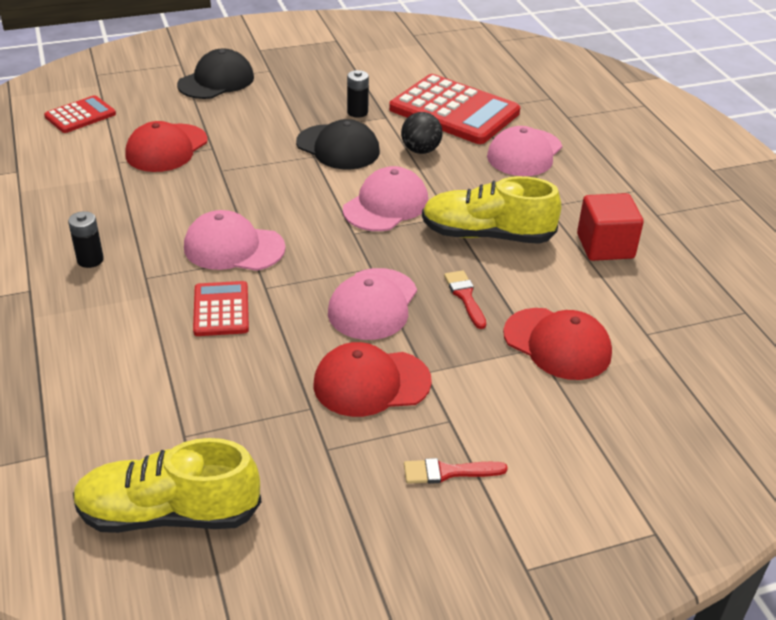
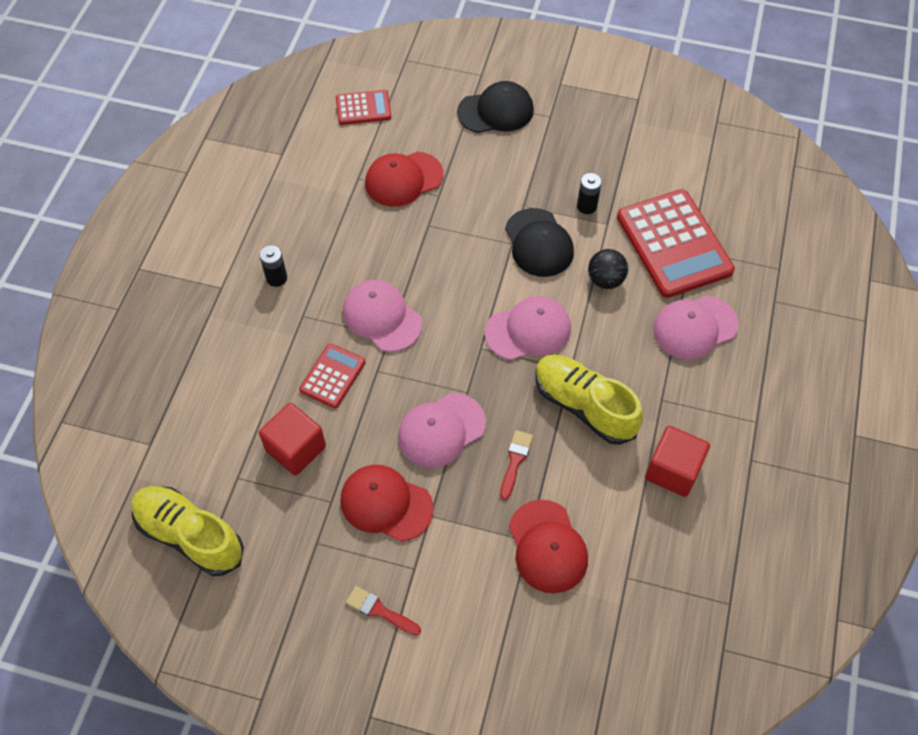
camera: 35 degrees right, 20 degrees up
(232, 382) = (296, 448): none -> red cube

